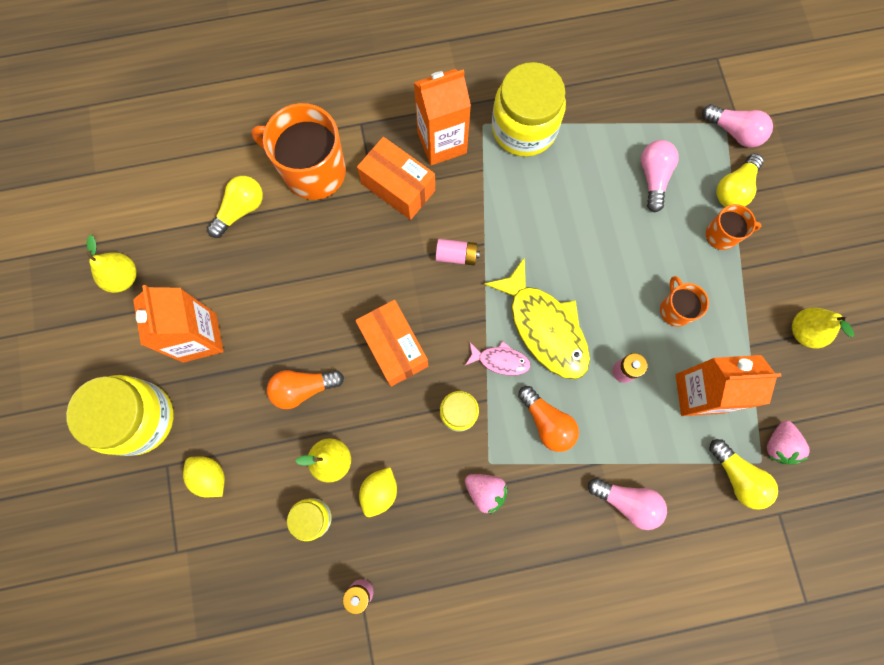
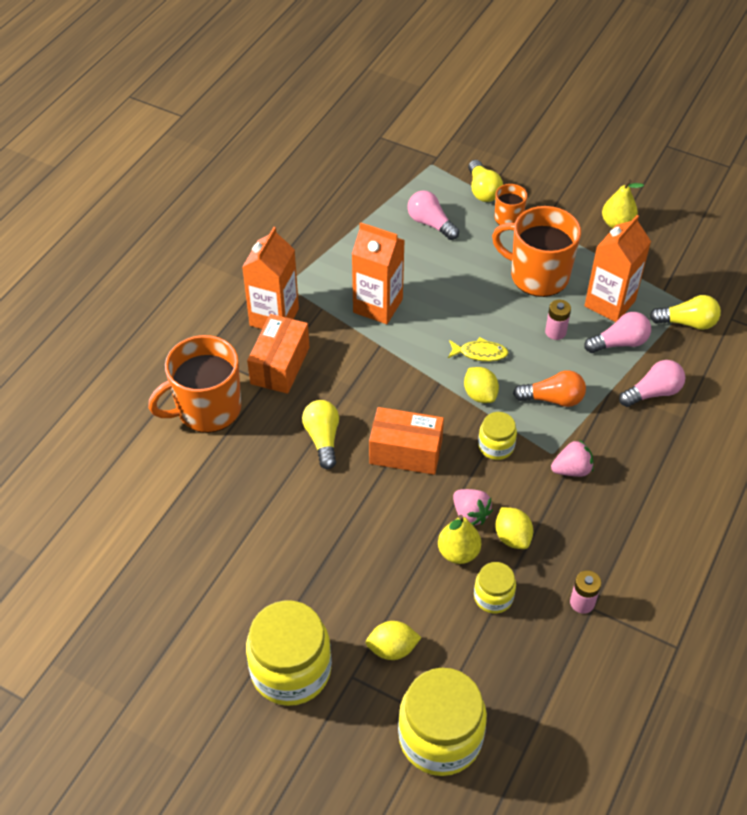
camera: 50 degrees left, 25 degrees down
(123, 277) = (152, 601): yellow pear -> none
(199, 337) = (264, 578): orange carton -> orange carton (378, 306)
(241, 210) = (186, 477): yellow light bulb -> yellow light bulb (323, 439)
(303, 388) = (380, 533): orange light bulb -> none
(398, 187) = (280, 365): orange box -> orange box turned 60 degrees counterclockwise
(456, 255) = (372, 367): pink battery -> none
(500, 360) = (480, 395): pink fish -> yellow lemon
(524, 128) = (316, 265): yellow jar -> yellow jar (440, 737)
(544, 327) = (480, 353): yellow fish -> yellow fish, size x0.49
(675, 309) = (537, 276): orange mug -> orange mug, size x1.97
(734, 132) = (442, 164): pink light bulb -> pink light bulb (619, 343)
(778, 445) = (683, 287): pink strawberry -> pink strawberry (470, 514)

